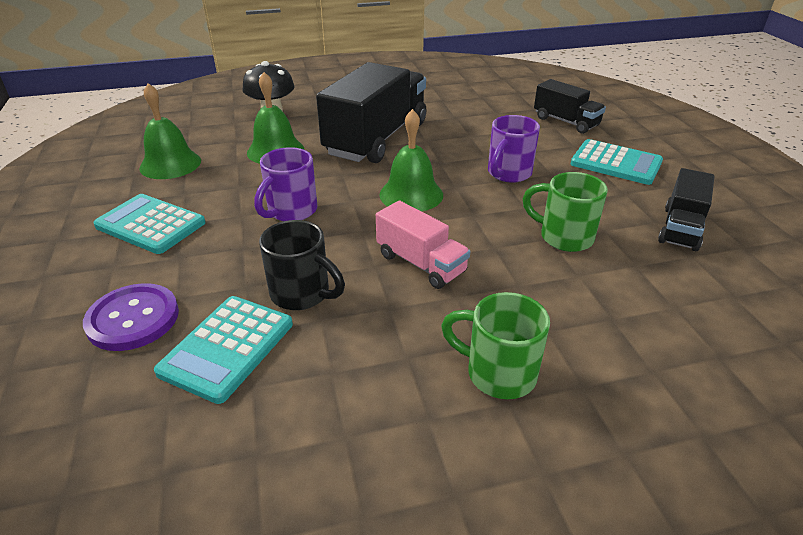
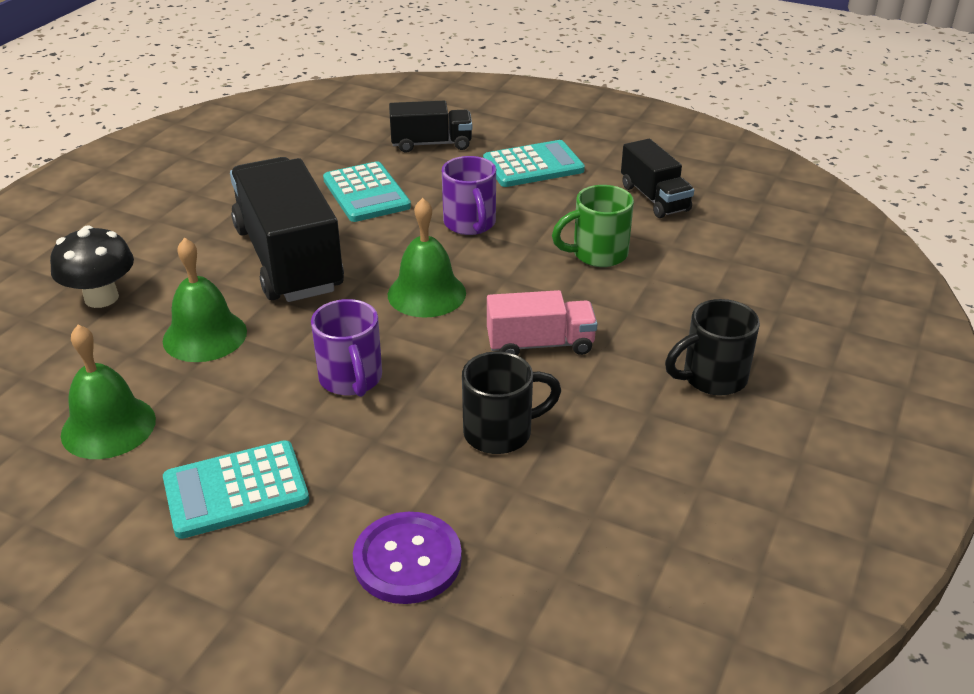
camera: 50 degrees left, 0 degrees up
(227, 348) = (525, 510): turquoise calculator -> turquoise calculator (366, 193)
(498, 373) = (711, 378): green mug -> black mug

